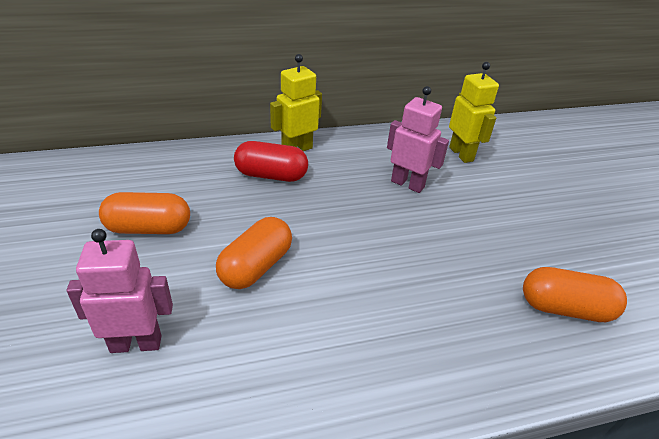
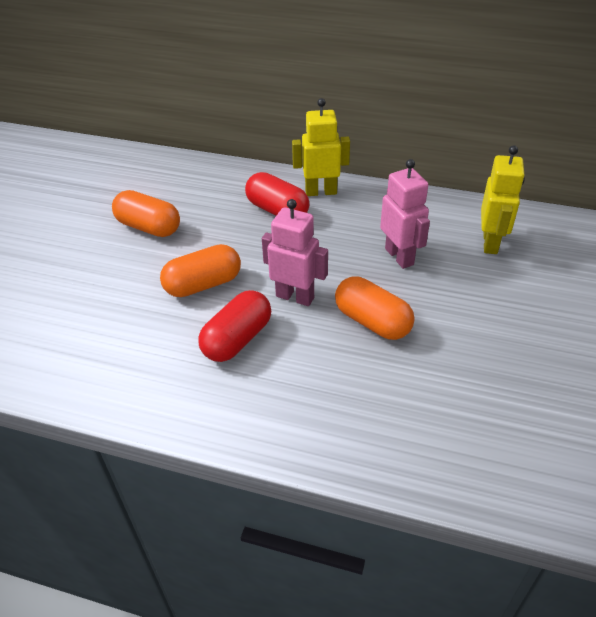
camera: 35 degrees right, 5 degrees up
(136, 343) = (84, 308): pink robot -> pink robot (295, 297)
(335, 308) = (237, 339): none -> red capsule
(565, 308) = (443, 422): orange capsule -> orange capsule (372, 321)

